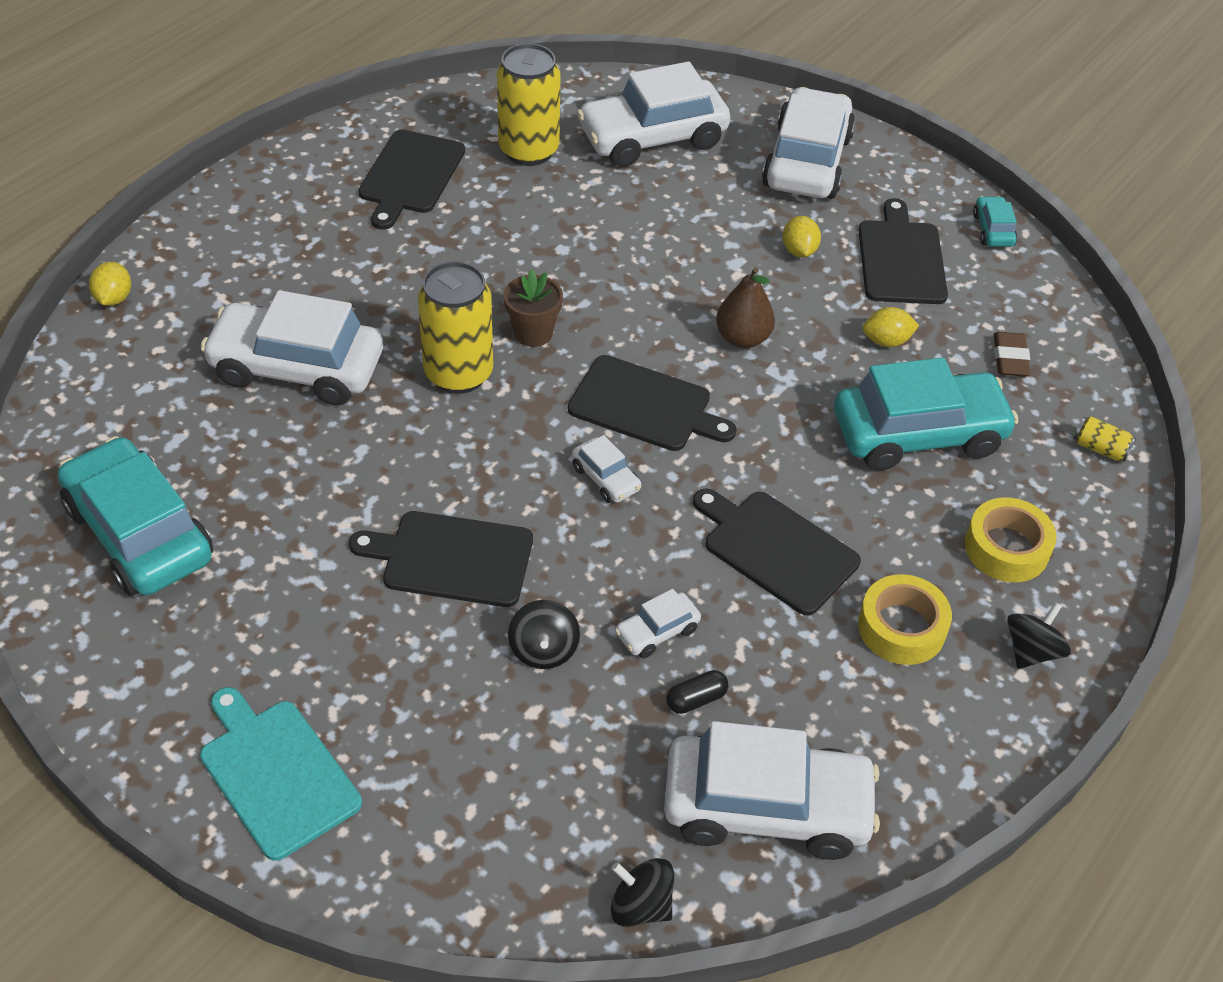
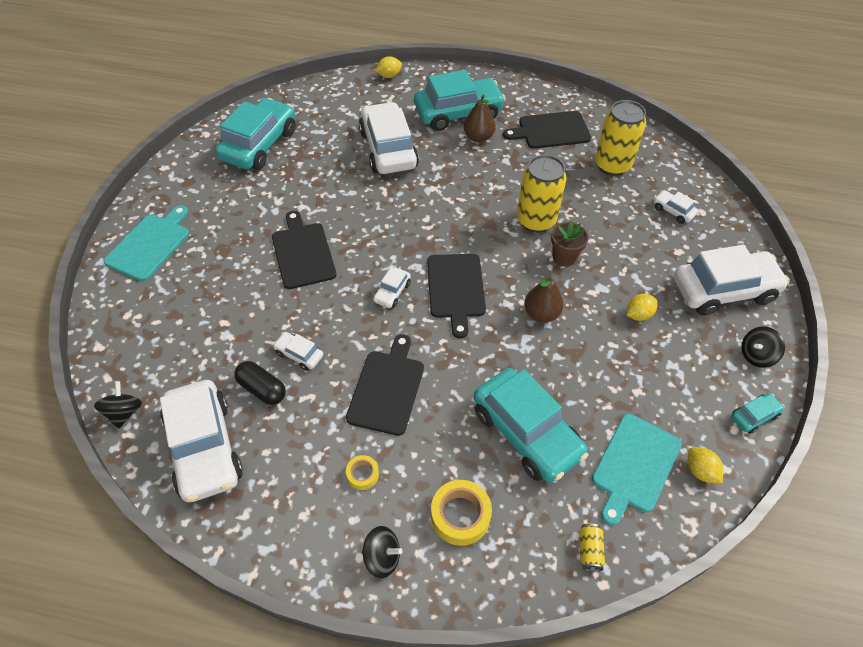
camera: 65 degrees right, 5 degrees up
(284, 254) = (458, 113): none -> turquoise car
(359, 256) = (478, 137): none -> brown pear
(458, 373) = (425, 206): yellow can -> yellow can (536, 220)
(533, 333) = (475, 222): brown flower pot -> brown flower pot (564, 257)
(543, 650) = (264, 311): black spinning top -> black spinning top (756, 355)
(652, 138) = (673, 211): white car -> white car, size x0.44
(696, 699) = (262, 389): black capsule -> black capsule, size x1.51
(886, 341) = (595, 388): yellow lemon -> yellow lemon (700, 471)
(901, 259) = (678, 371): black cutting board -> none
(901, 628) = (362, 474): yellow tape -> yellow tape, size x0.56
(1010, 358) = (635, 466): brown eraser -> turquoise cutting board

